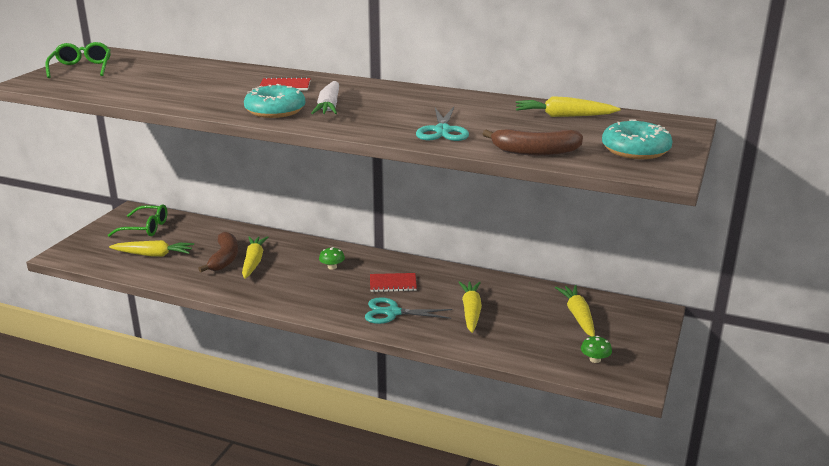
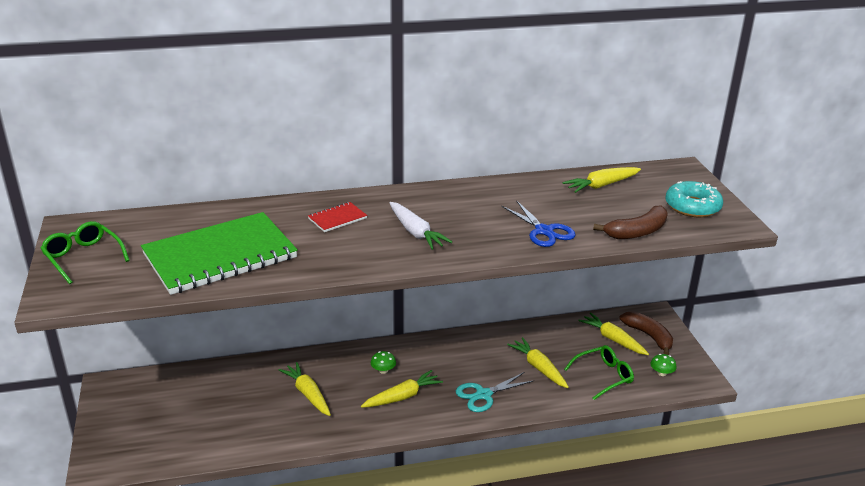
camera: 35 degrees left, 5 degrees up
(145, 228) = (149, 399): green glasses -> green glasses (603, 376)
(153, 255) = (199, 426): yellow carrot -> yellow carrot (402, 396)
(163, 86) = (220, 256): none -> green notebook
(224, 259) = (276, 402): brown banana -> brown banana (649, 336)
(275, 110) = (378, 253): turquoise donut -> none
(393, 284) = (452, 366): red notebook -> none
(442, 131) = (544, 231): turquoise scissors -> blue scissors

